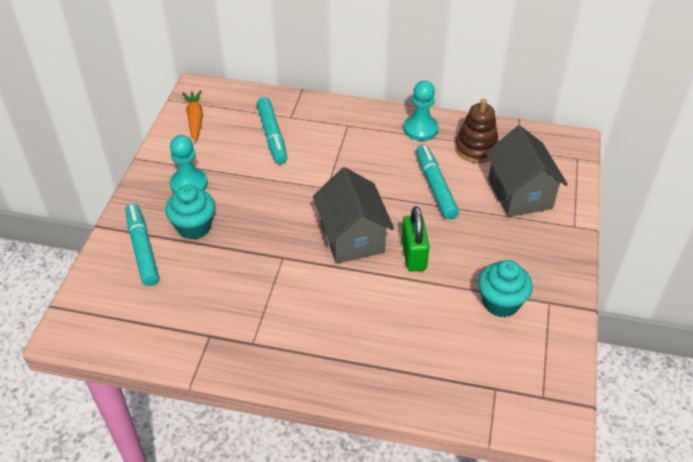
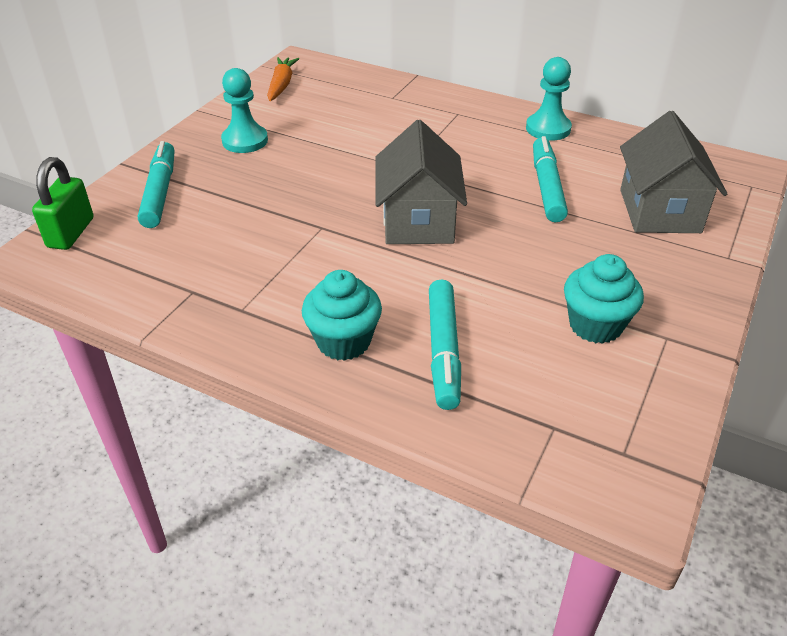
camera: 15 degrees right, 5 degrees down
(194, 227) = (230, 181): turquoise cupcake -> turquoise cupcake (343, 341)
(272, 136) = (363, 111): turquoise marker -> turquoise marker (443, 351)
(414, 255) = (492, 252): green padlock -> green padlock (71, 233)
(476, 149) = (614, 157): brown stacking toy -> none

